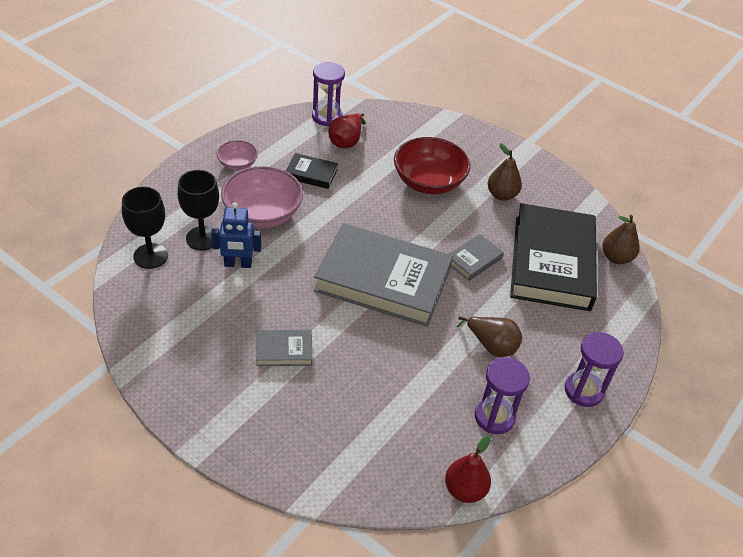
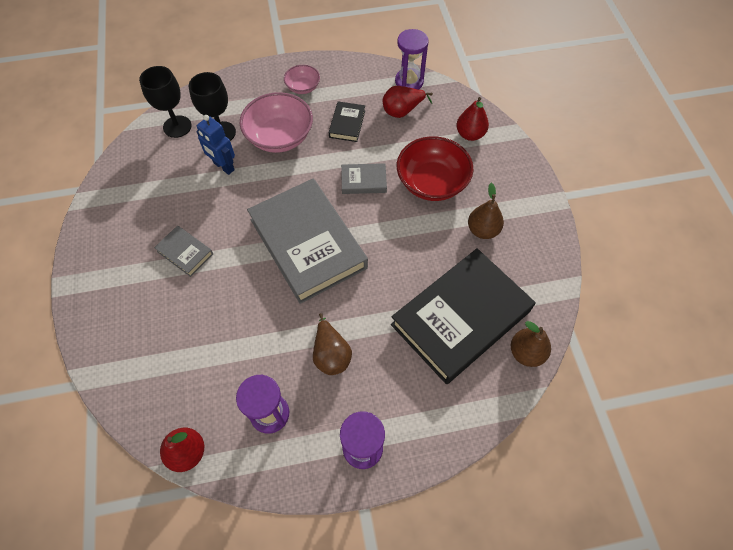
camera: 45 degrees right, 15 degrees up
(311, 174) = (347, 124): black book -> black book turned 45 degrees clockwise
(418, 133) = (470, 134): none -> red pear
(473, 260) = (396, 272): grey book -> grey book (363, 181)

